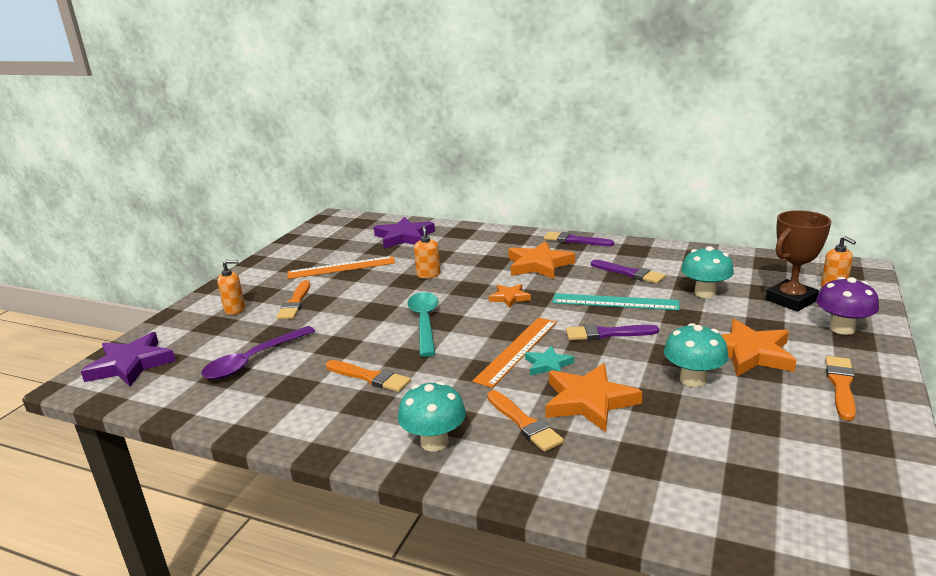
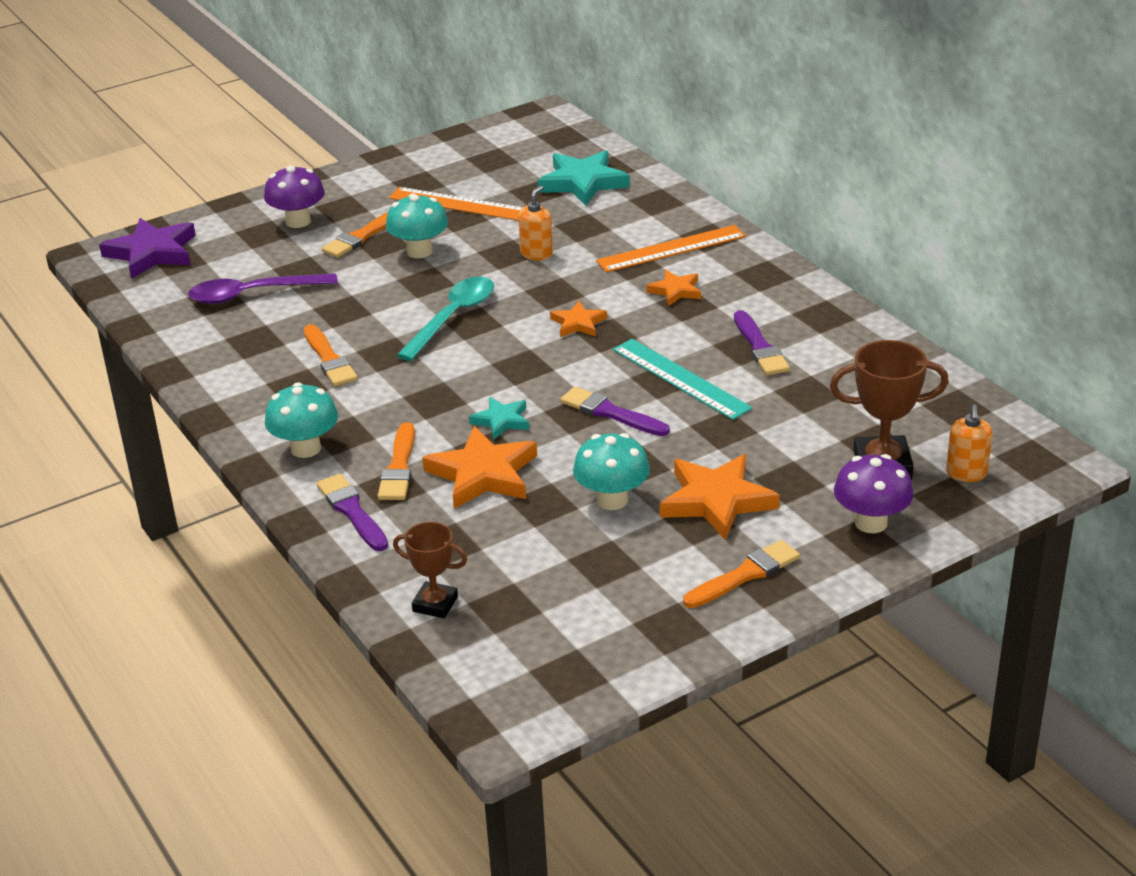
camera: 35 degrees right, 10 degrees up
(235, 309) = (298, 221): orange soap dispenser -> purple mushroom
(404, 237) = (583, 182): purple star -> turquoise star
(517, 350) = (495, 391): orange ruler -> orange ruler (671, 249)
(539, 265) = (675, 291): orange star -> orange star, size x0.55
(575, 240) = (774, 271): purple brush -> purple brush (352, 511)
(703, 507) = (435, 604): none -> brown trophy
(705, 293) = (800, 412): turquoise mushroom -> turquoise mushroom (419, 251)

